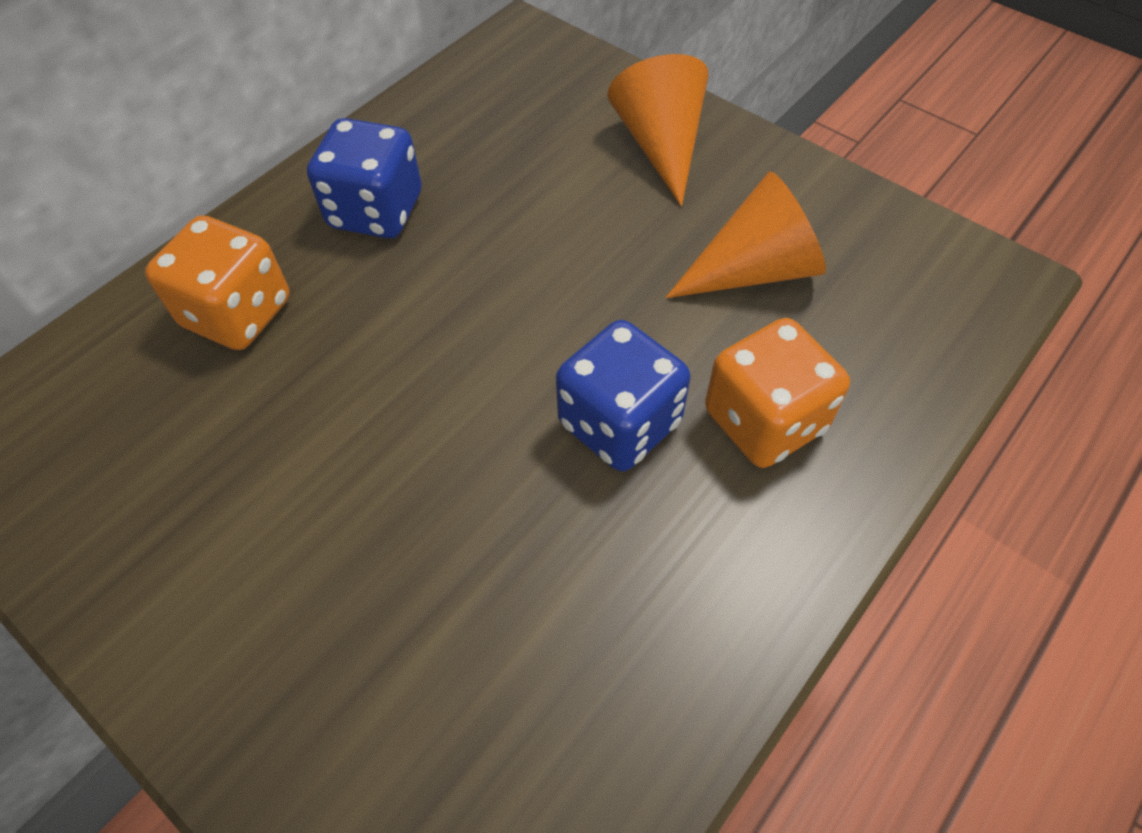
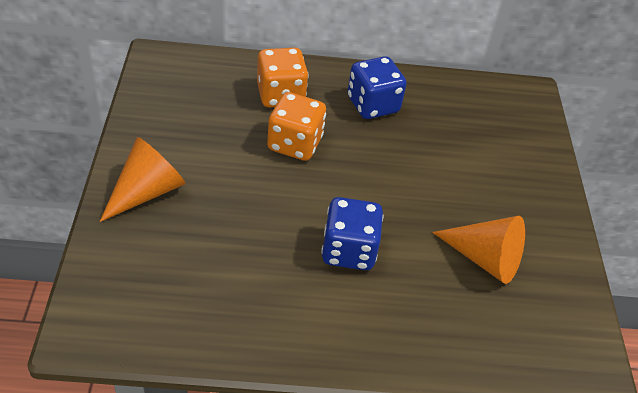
camera: 45 degrees right, 10 degrees down
(661, 144) = (522, 182): orange cone -> orange cone (147, 191)
(764, 420) = (401, 305): orange dice -> orange dice (295, 144)

